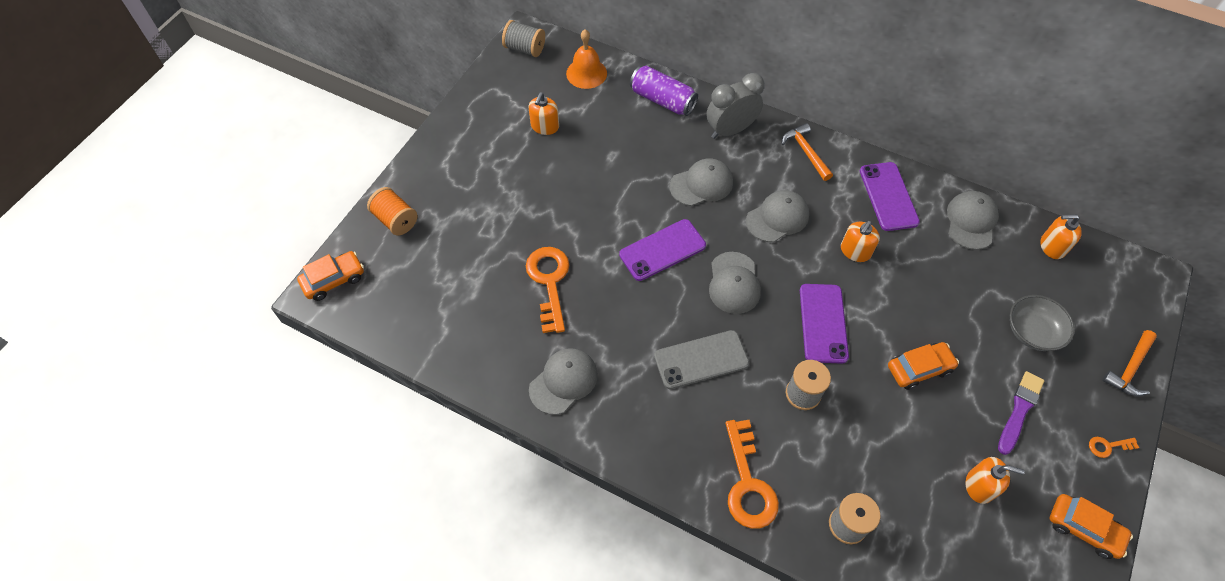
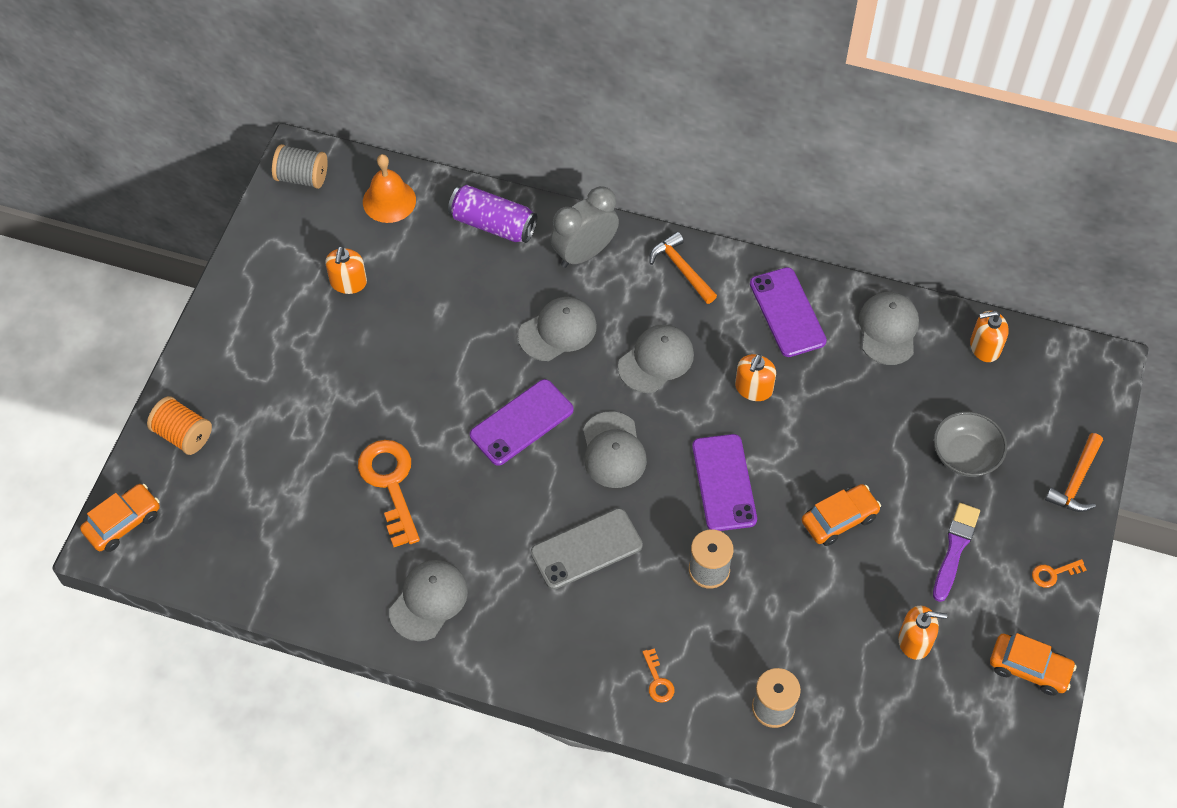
camera: 10 degrees left, 0 degrees up
(748, 483) = (658, 681): orange key -> orange key, size x0.45

